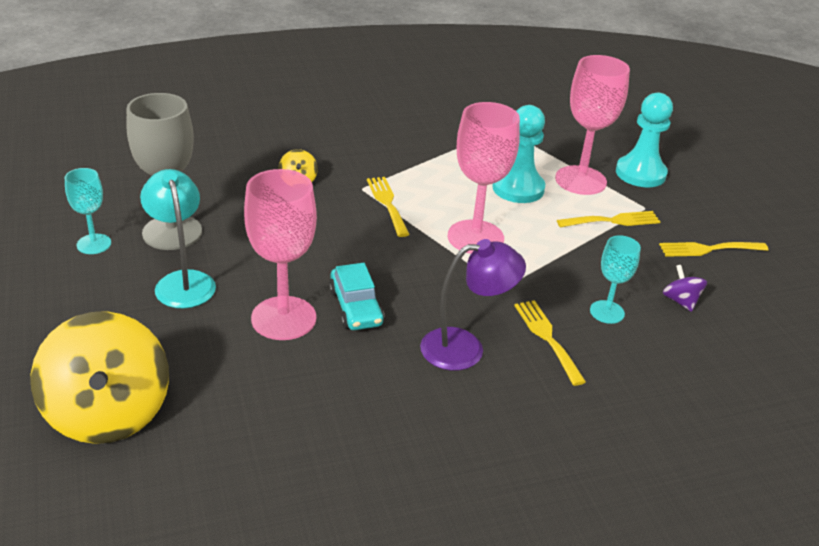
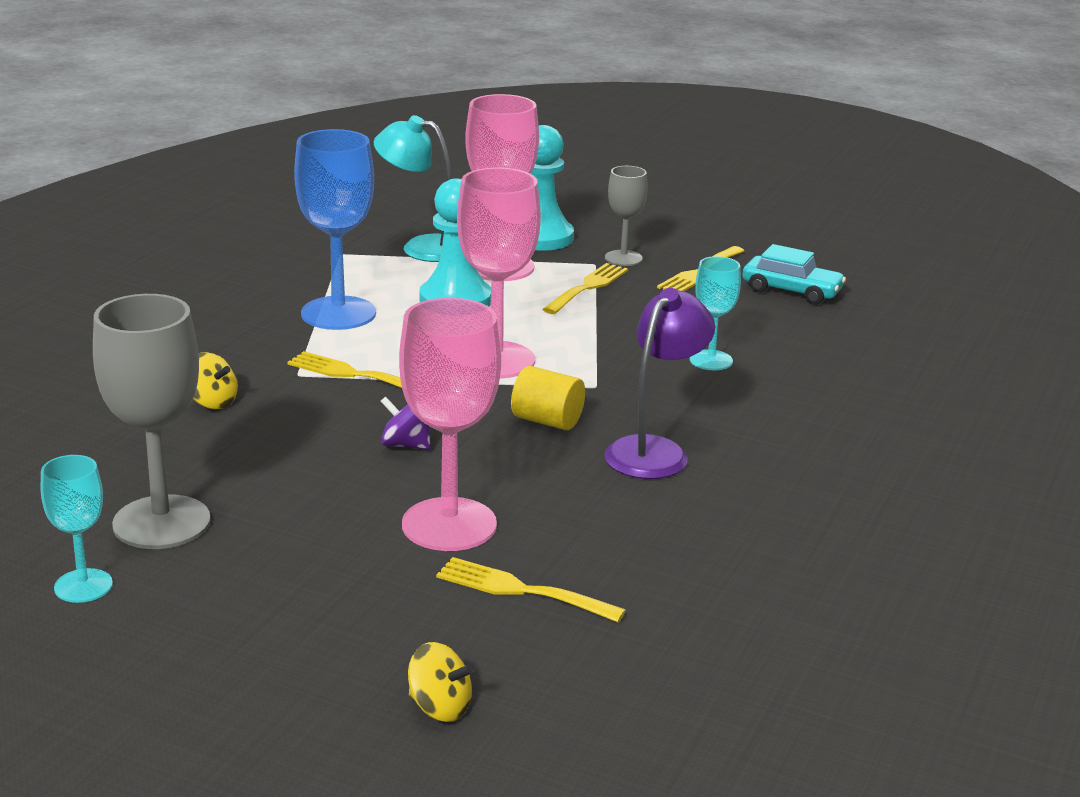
camera: 45 degrees left, 10 degrees down
(108, 413) = (439, 707): yellow spinning top -> yellow spinning top, size x0.42
(182, 281) = (273, 557): turquoise lamp -> turquoise lamp (422, 247)
(356, 307) = (499, 476): turquoise car -> turquoise car (791, 291)
(438, 291) = (547, 421): none -> yellow cylinder
(441, 164) = (338, 313): none -> blue goblet
(547, 338) = (702, 405): yellow fork -> yellow fork (521, 590)
(672, 213) = (623, 258): none -> grey goblet
(680, 301) = (748, 322): purple spinning top -> purple spinning top (406, 445)

